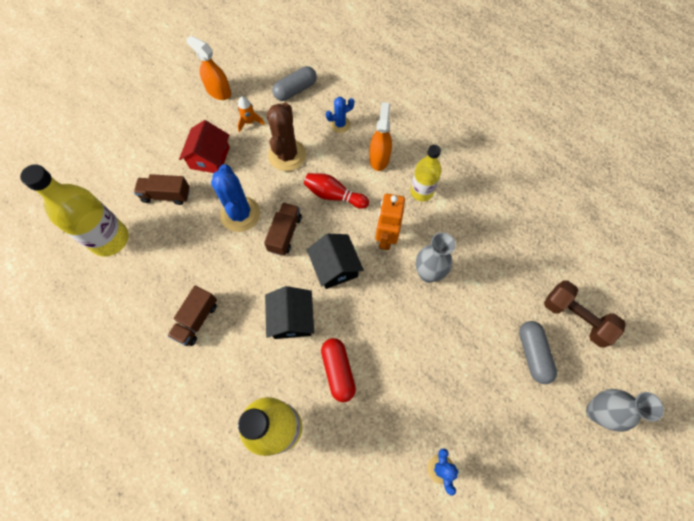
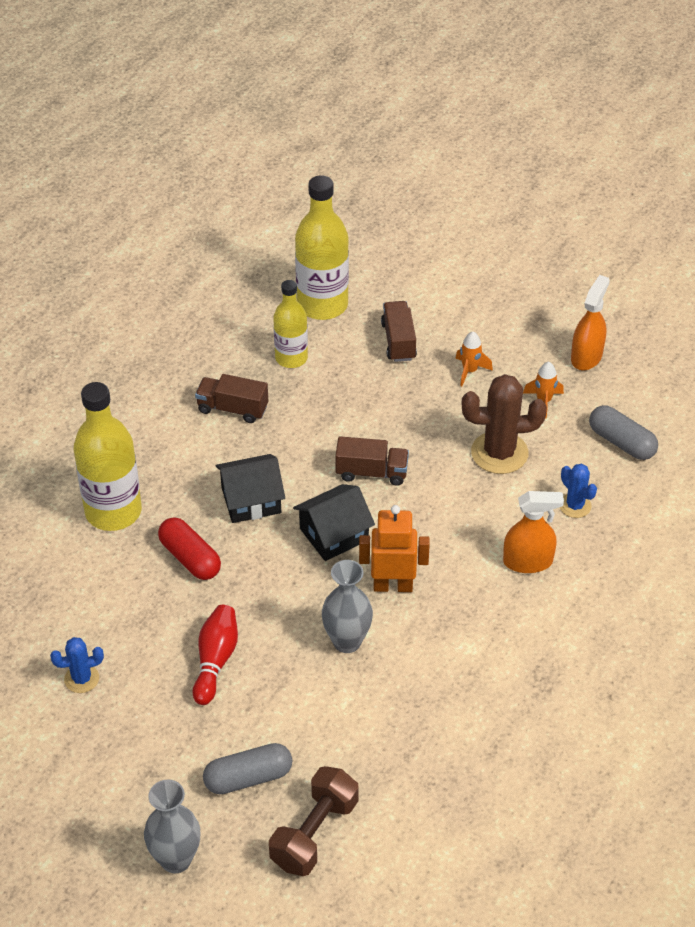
camera: 80 degrees right, 20 degrees down
(210, 157) = (470, 371): red house -> orange rocket
(240, 214) = (390, 420): blue cactus -> none
(334, 195) = (447, 517): red bowling pin -> red bowling pin (215, 661)
(338, 371) = (190, 558): red capsule -> red capsule turned 75 degrees clockwise
(421, 192) = (482, 621): yellow bottle -> yellow bottle (291, 358)

